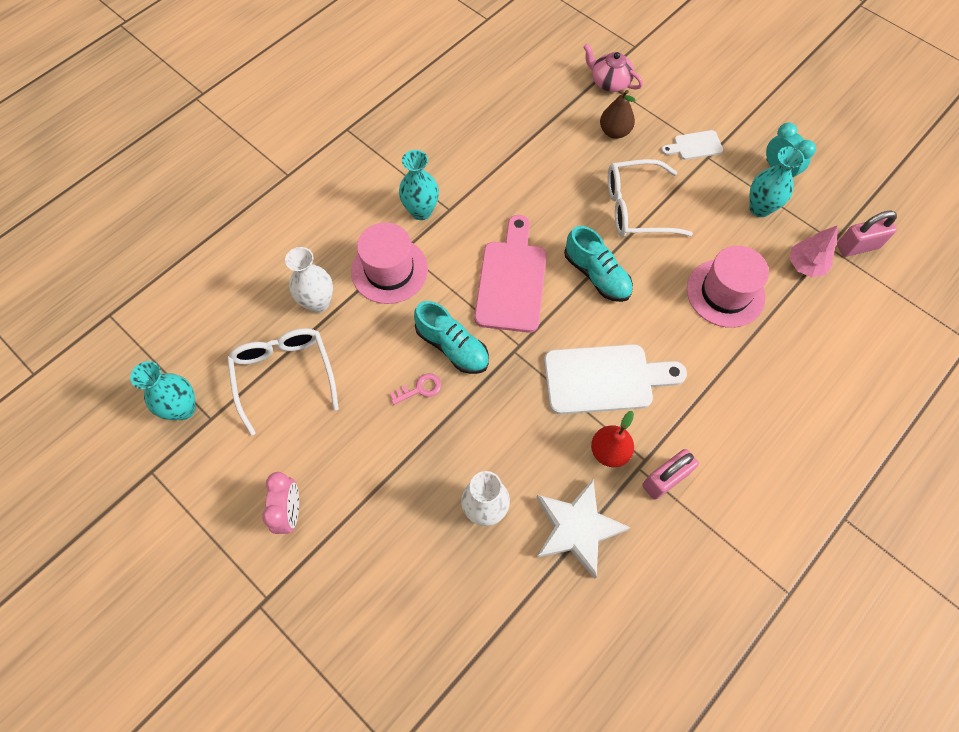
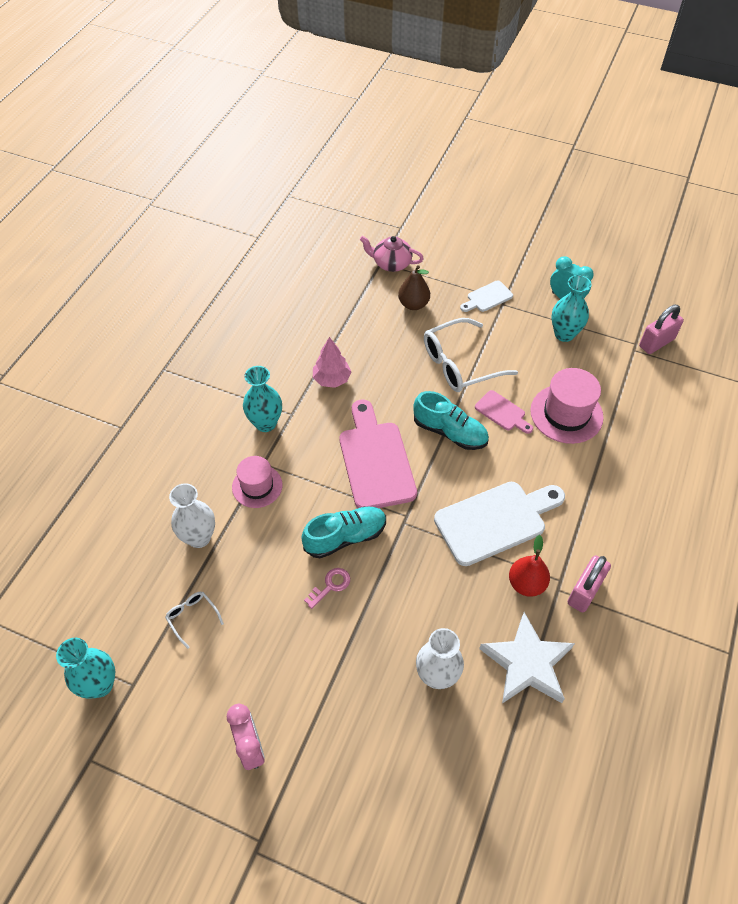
camera: 20 degrees left, 10 degrees down
(284, 375) = (192, 617): white glasses -> white glasses, size x0.47
(389, 270) = (257, 486): pink hat -> pink hat, size x0.66
(452, 346) = (345, 537): turquoise shoe -> turquoise shoe turned 45 degrees counterclockwise
(659, 271) = (502, 412): none -> pink cutting board
(805, 265) = (622, 370): pink tree -> pink tree (332, 379)

